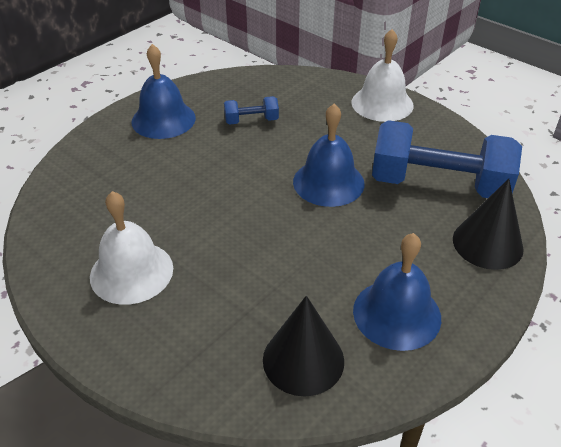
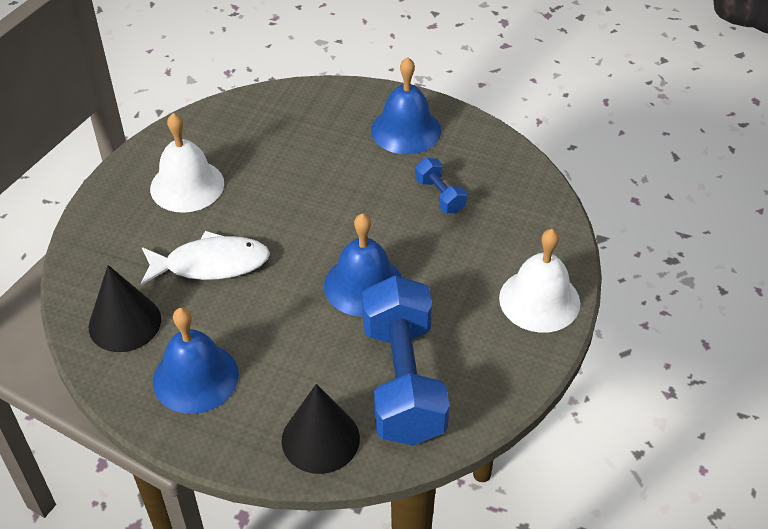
camera: 70 degrees right, 5 degrees up
(254, 274) = (211, 264): none -> white fish

